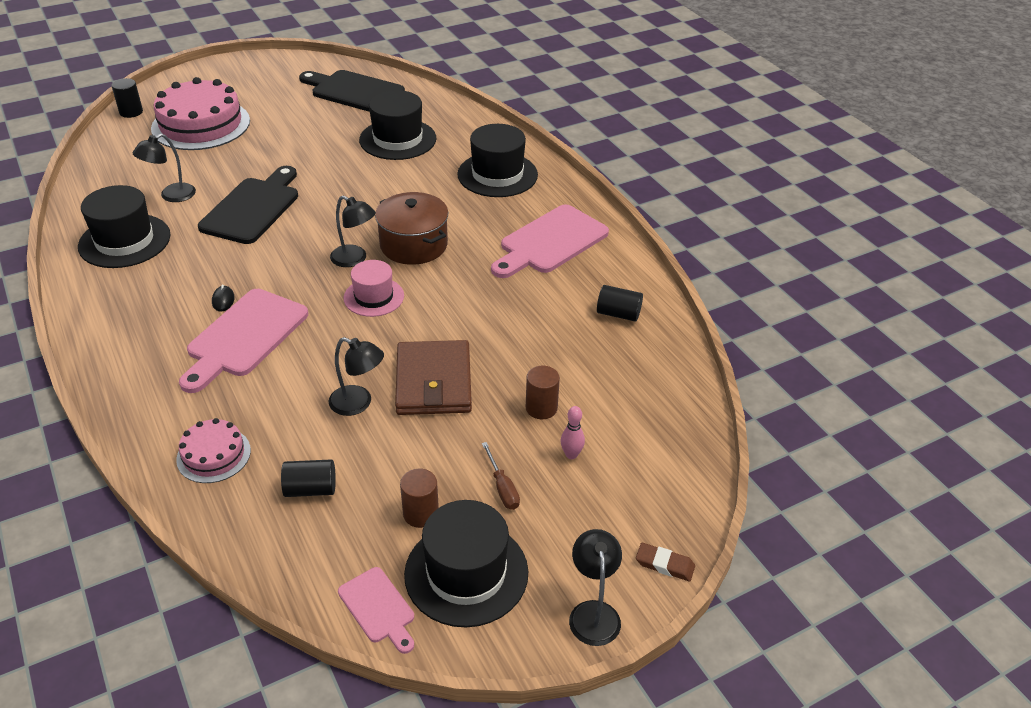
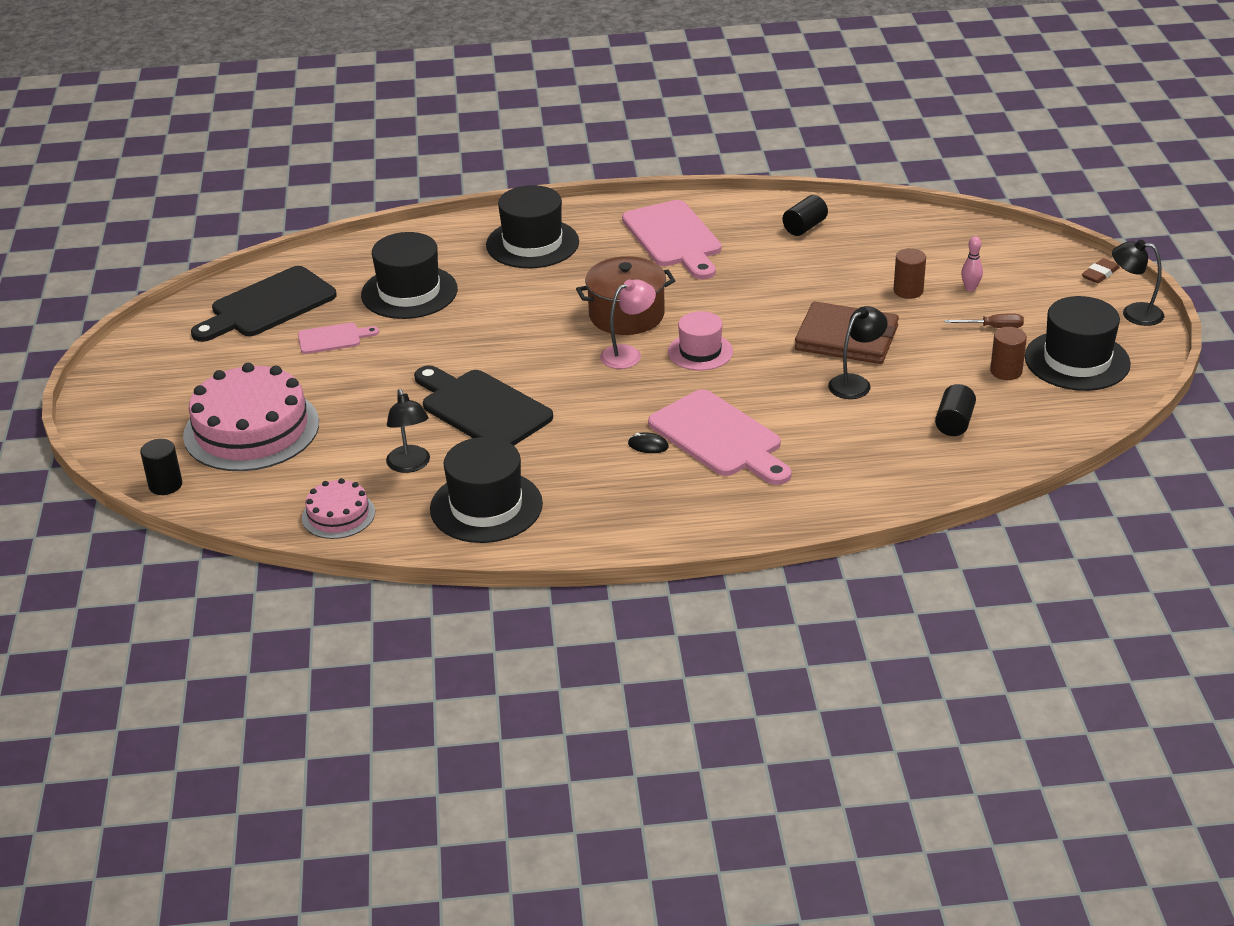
camera: 65 degrees left, 5 degrees down
(213, 455) = (886, 472): pink cake -> pink cake (338, 515)
(354, 259) = (628, 354): black lamp -> pink lamp
(378, 608) = (1097, 406): pink cutting board -> pink cutting board (333, 338)

